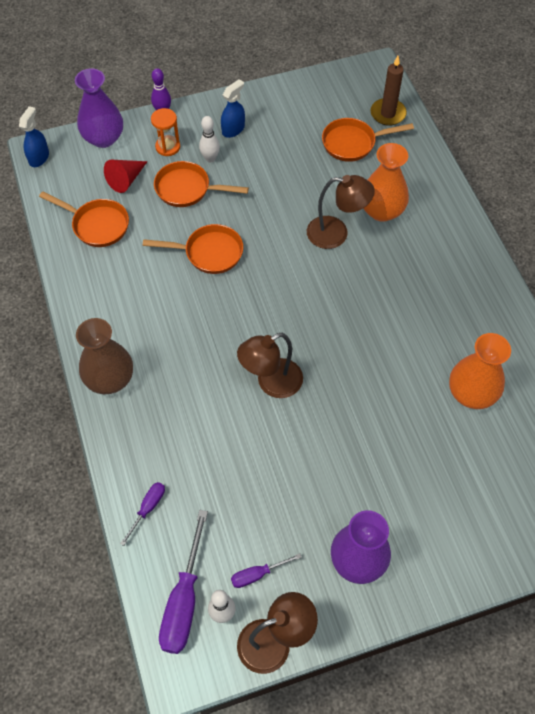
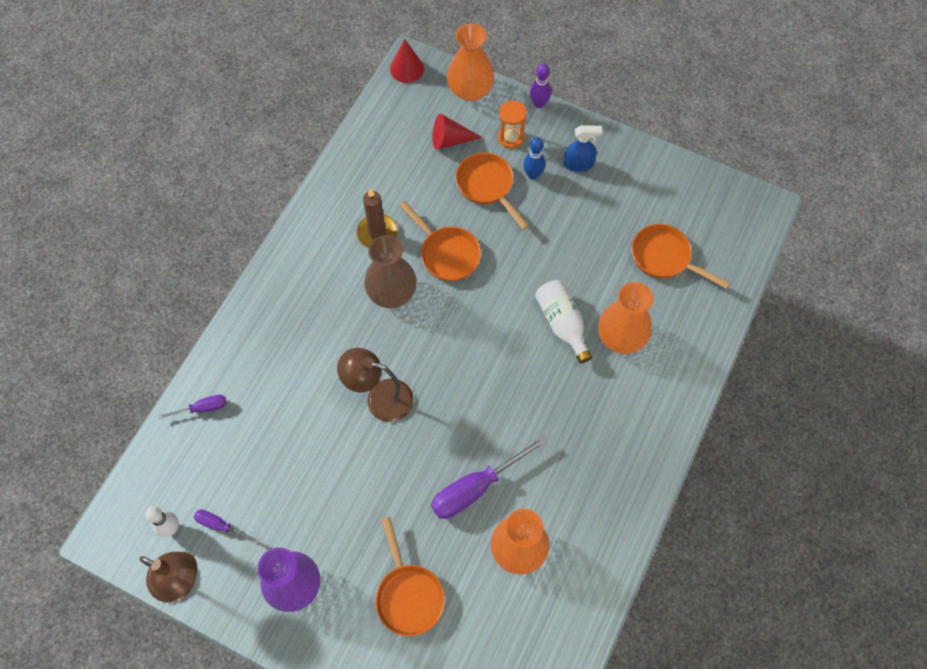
camera: 45 degrees right, 5 degrees up
(39, 157) = (406, 69): blue spray bottle -> red cone
(97, 225) = (390, 160): orange pan -> orange pan (408, 595)
(103, 138) = (470, 90): purple vase -> orange vase
(110, 379) = (275, 290): brown vase -> brown vase (392, 293)
(184, 600) = (157, 495): purple screwdriver -> purple screwdriver (476, 488)
(210, 158) = (533, 175): white bowling pin -> blue bowling pin
(336, 233) = (562, 323): brown lamp -> white bottle
(388, 114) = (726, 256): brown candle -> brown candle (377, 233)

